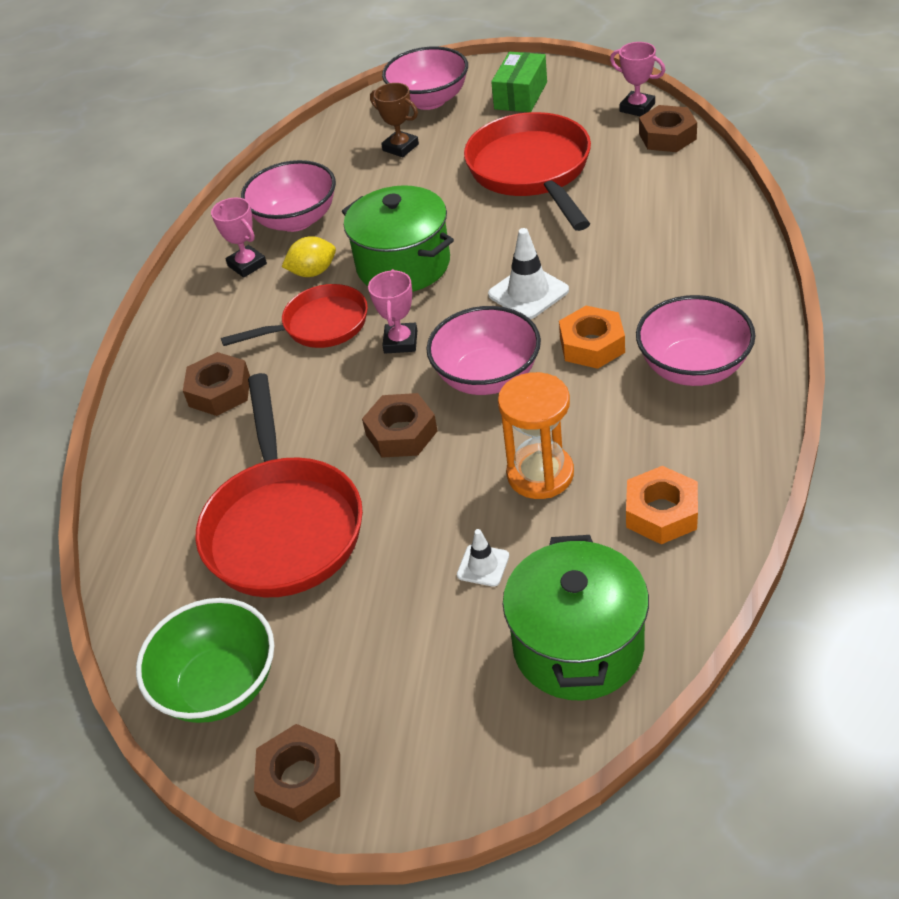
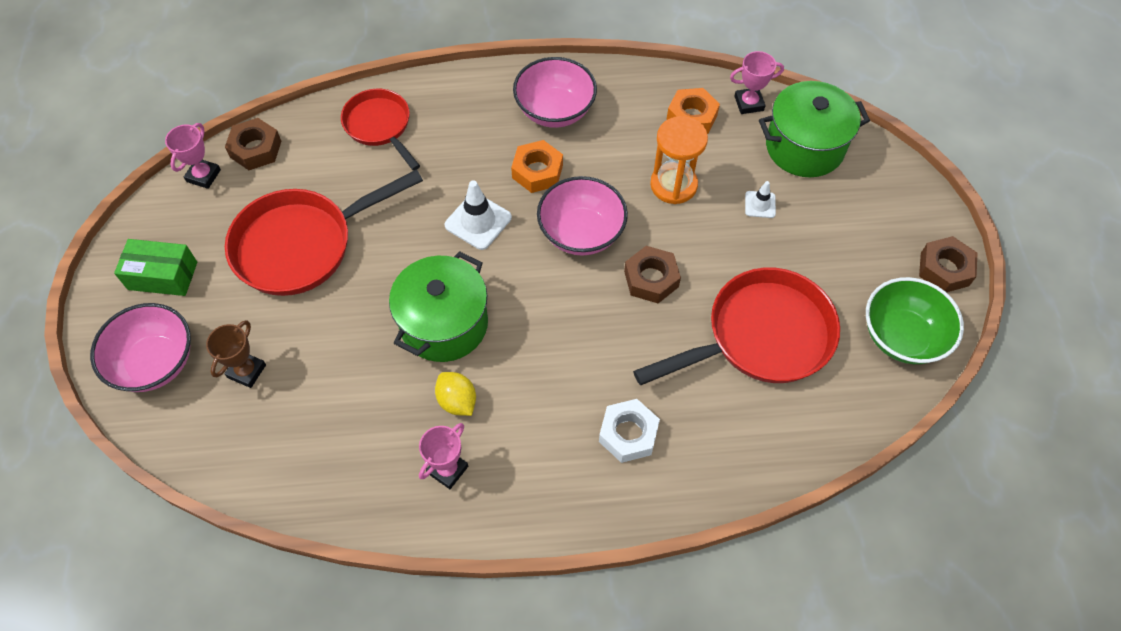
camera: 110 degrees left, 15 degrees up
(220, 391) = (628, 434): brown nut -> white nut
(296, 220) = (372, 443): pink bowl -> none
(319, 325) = (533, 373): red pan -> red pan (380, 126)
(400, 342) = (548, 303): pink trophy -> pink trophy (749, 103)

